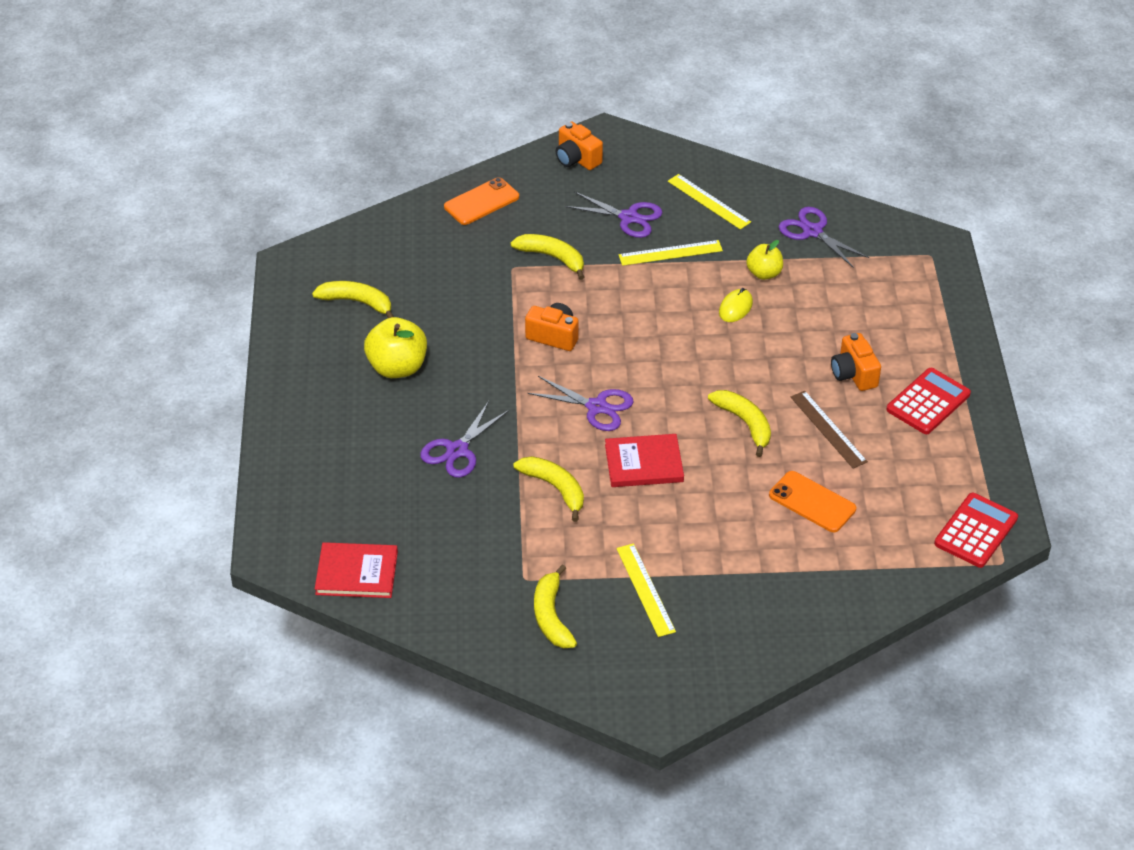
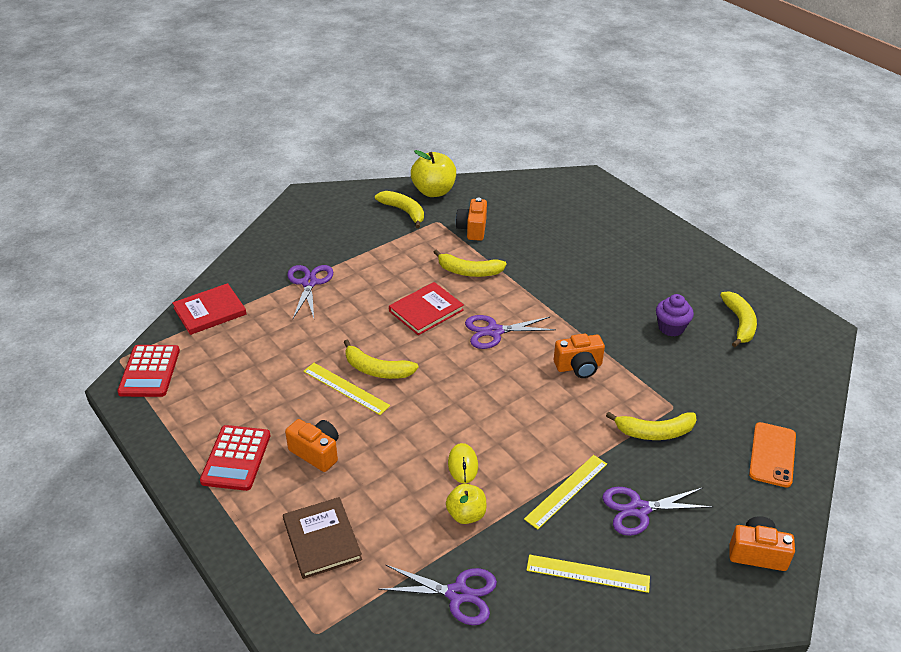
camera: 145 degrees right, 5 degrees down
(356, 573) = (532, 187): red book -> red book (210, 311)
(357, 302) = (739, 323): yellow banana -> yellow banana turned 75 degrees counterclockwise
(397, 367) = (653, 294): yellow apple -> yellow apple (434, 191)
(425, 329) = (671, 328): none -> purple cupcake
(457, 450) = (553, 265): purple scissors -> purple scissors (309, 283)
(494, 545) = (472, 229): none -> orange camera
(645, 589) = (361, 244): yellow ruler -> yellow ruler (346, 388)
(812, 502) = (287, 338): orange phone -> none
(828, 429) = (308, 395): brown ruler -> none
(890, 308) = (322, 539): none -> brown book

